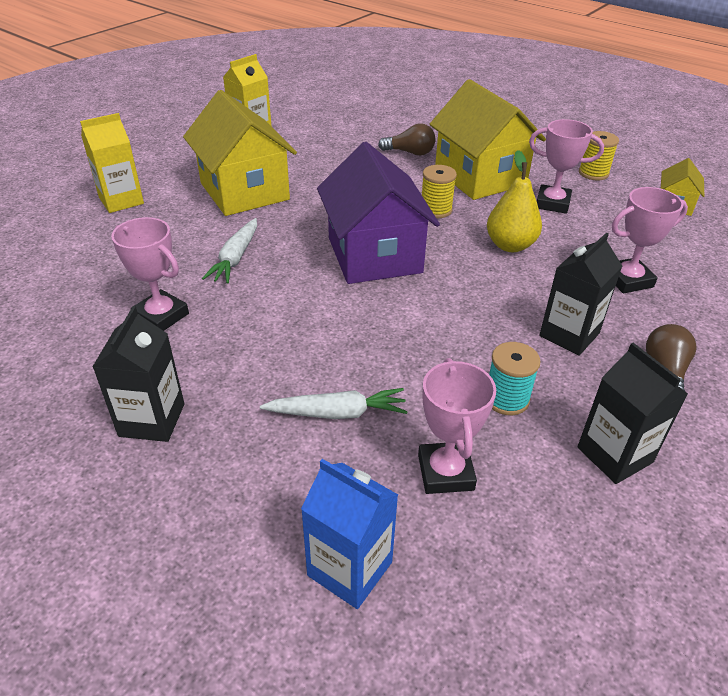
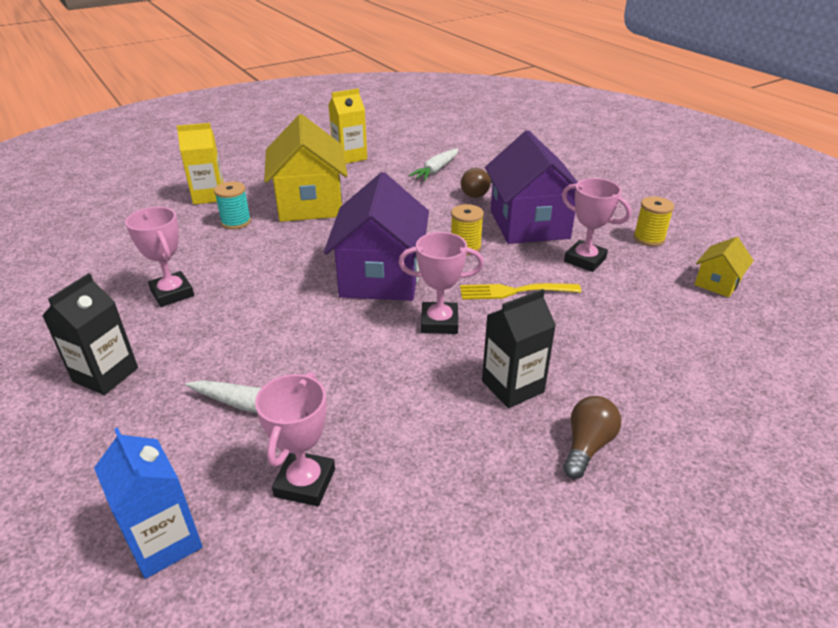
camera: 20 degrees right, 5 degrees down
(235, 258) = (263, 257): white carrot -> white carrot (436, 170)
(410, 153) = (478, 192): brown light bulb -> brown light bulb turned 90 degrees clockwise
(480, 177) = (529, 224): yellow house -> purple house
(506, 399) = (408, 431): turquoise spool -> turquoise spool (236, 222)
(510, 245) = (514, 291): yellow pear -> yellow fork
(614, 455) = (476, 512): black carton -> none
(628, 280) = (612, 347): pink trophy -> pink trophy (439, 322)

